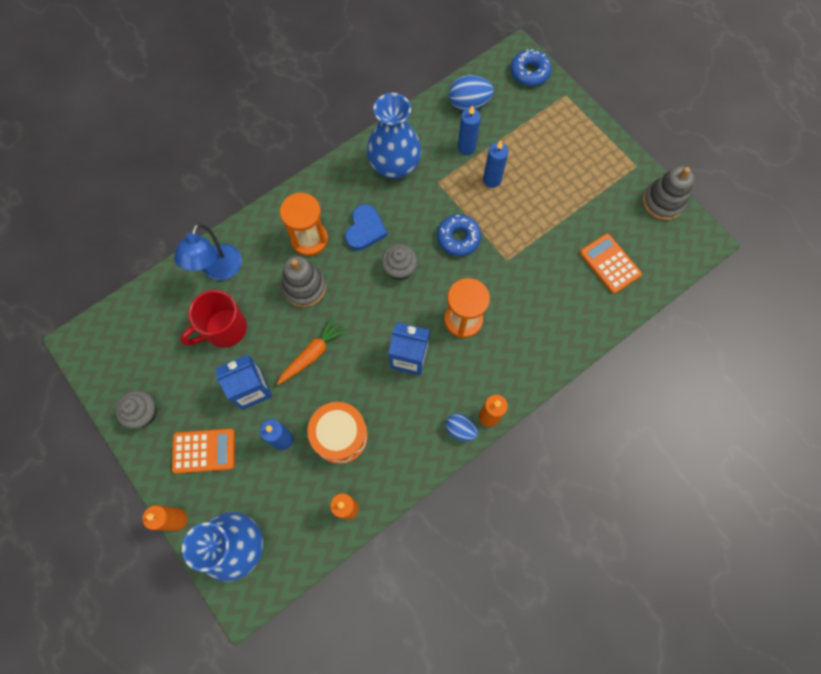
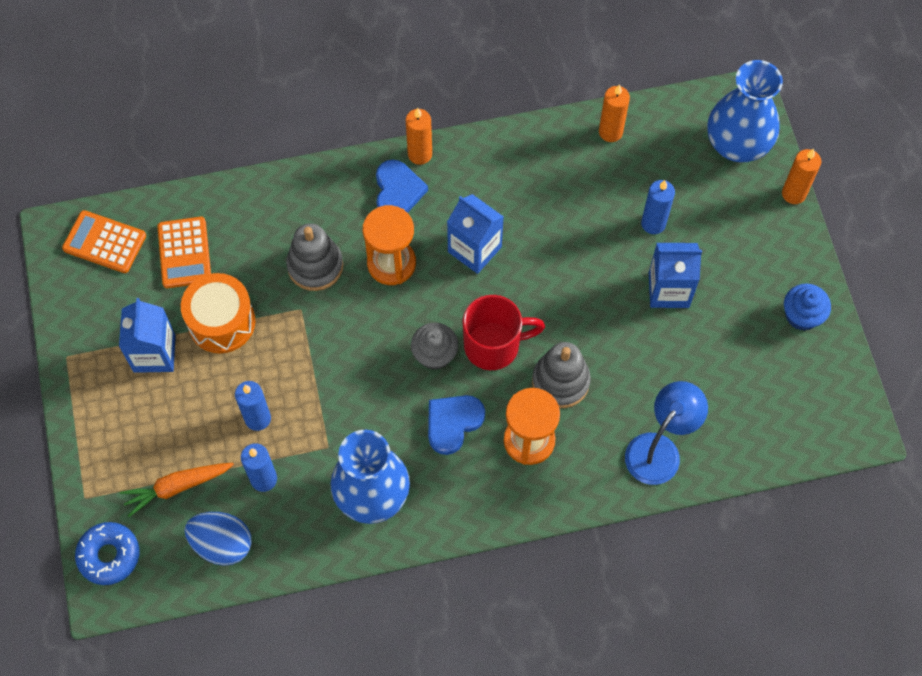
camera: 155 degrees left, 5 degrees down
(143, 413) = (801, 315): grey cupcake -> blue cupcake
(204, 451) = (744, 248): orange calculator -> orange calculator (104, 242)
(224, 329) = (677, 372): red mug -> red mug (494, 345)
(312, 354) = (583, 299): orange carrot -> orange carrot (177, 487)
(340, 436) = (589, 201): orange drum -> orange drum (221, 322)
(458, 238) = (343, 361): blue donut -> none
(460, 429) = (457, 155): blue egg -> none
(489, 378) = (398, 191): none -> blue heart
(583, 191) = (154, 353): none -> blue carton
(662, 202) = (69, 297): grey stacking toy -> grey stacking toy (315, 266)

